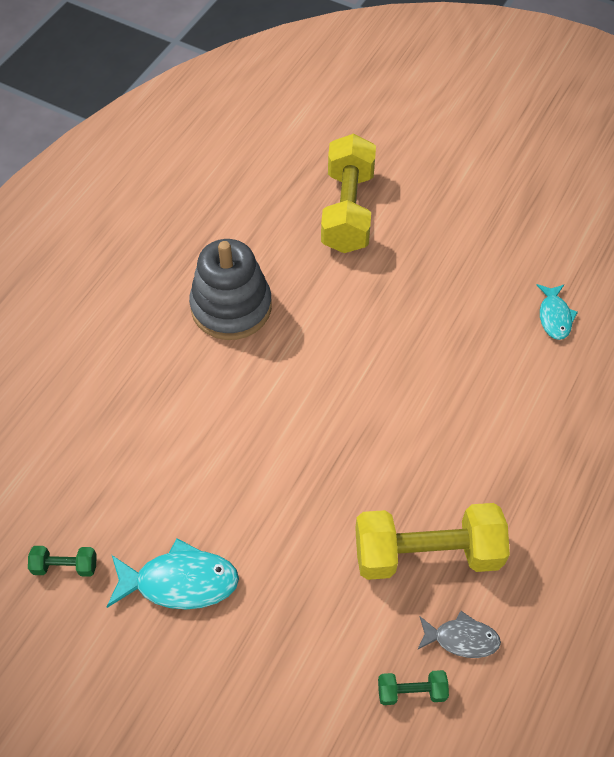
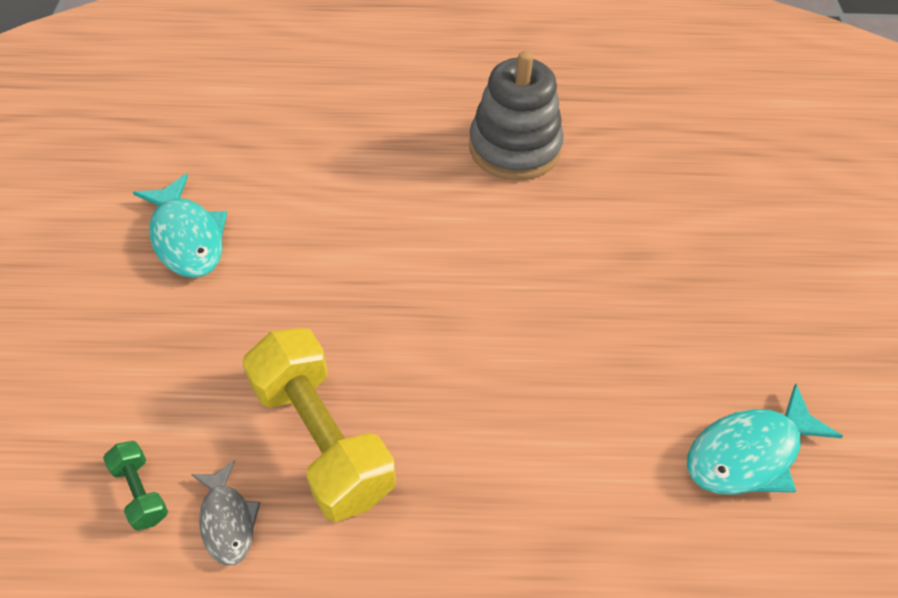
camera: 60 degrees right, 5 degrees down
(65, 566) = (167, 154): green dumbbell -> none
(347, 210) = (714, 188): yellow dumbbell -> none
(554, 317) = (749, 453): turquoise fish -> turquoise fish, size x1.63

